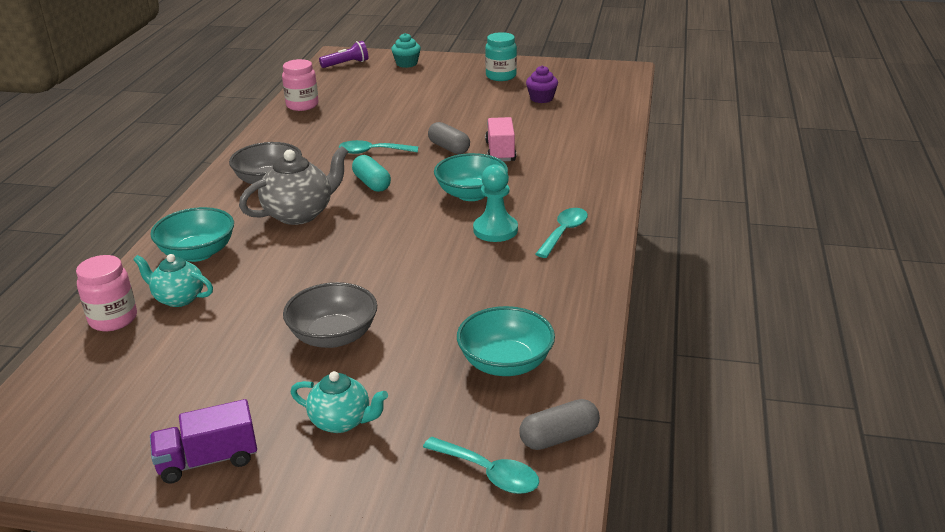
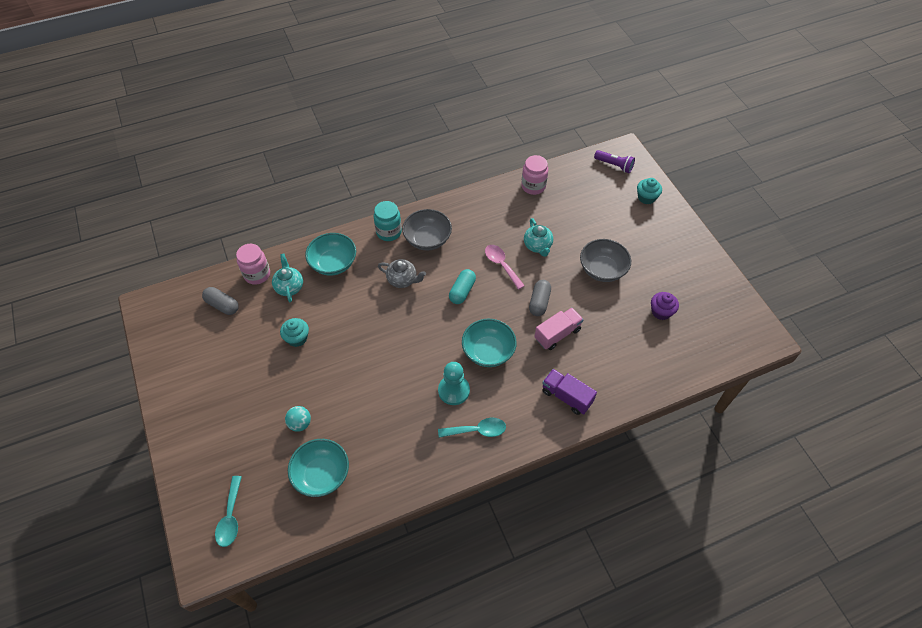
camera: 55 degrees right, 25 degrees up
(208, 460) = (181, 392): purple truck -> purple truck (566, 397)
(269, 317) = (297, 338): none -> turquoise cupcake
(300, 214) = (402, 280): grey teapot -> grey teapot, size x0.64
(333, 336) = (298, 378): grey bowl -> grey bowl (602, 270)
(342, 421) = (234, 428): turquoise teapot -> turquoise teapot (537, 246)
(372, 152) = (501, 265): turquoise spoon -> pink spoon
(407, 357) = (300, 423): none -> turquoise ball
(501, 76) = (677, 265): turquoise jar -> turquoise jar (389, 232)
(559, 437) = (273, 536): grey capsule -> grey capsule (222, 305)

